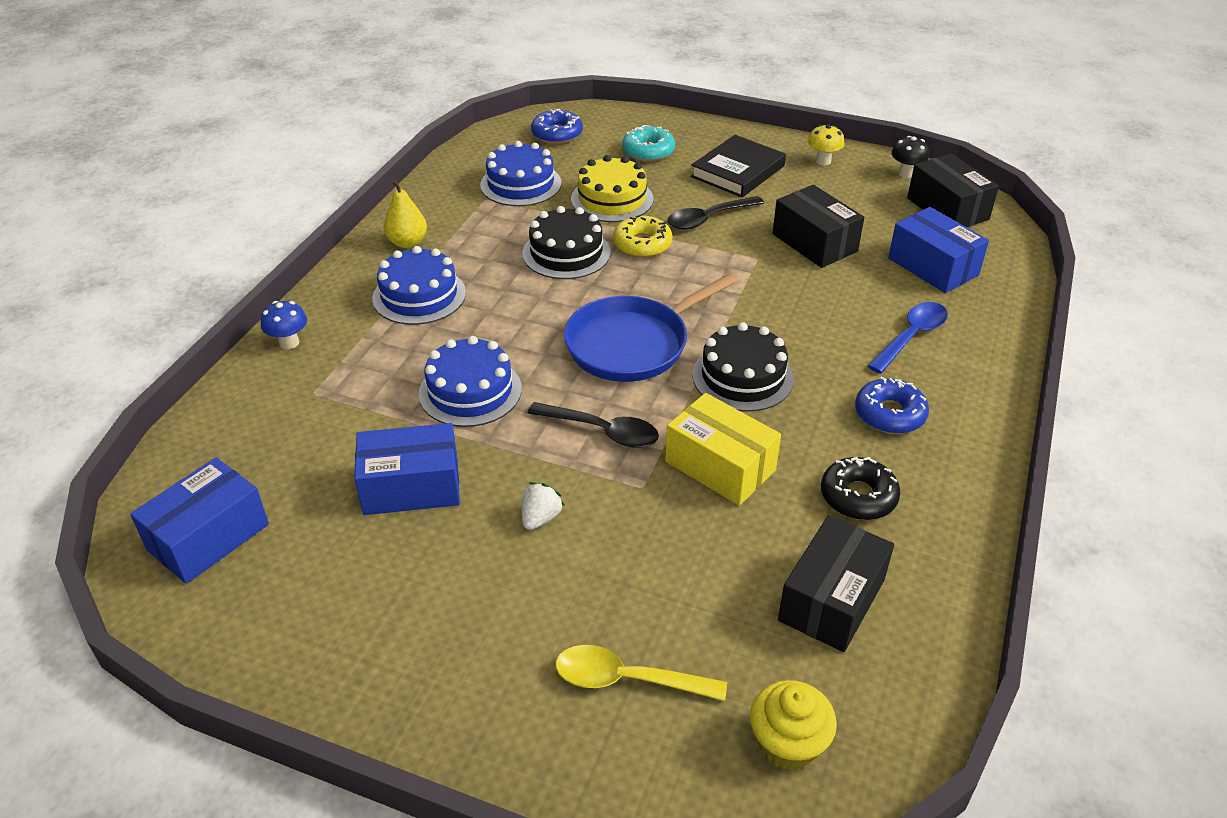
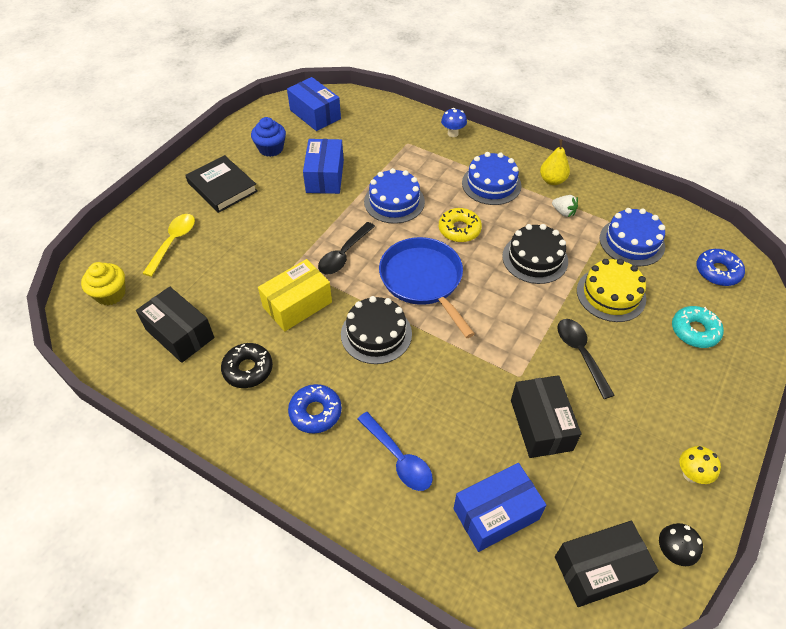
camera: 100 degrees right, 10 degrees up
(325, 587) = (271, 149): none -> blue cupcake
(540, 518) = (286, 222): white strawberry -> white strawberry (563, 212)
(642, 244) = (544, 304): yellow donut -> yellow donut (459, 229)
(738, 171) = (663, 393): black book -> black book (222, 187)
(814, 242) = (540, 425): black box -> black box turned 75 degrees counterclockwise

